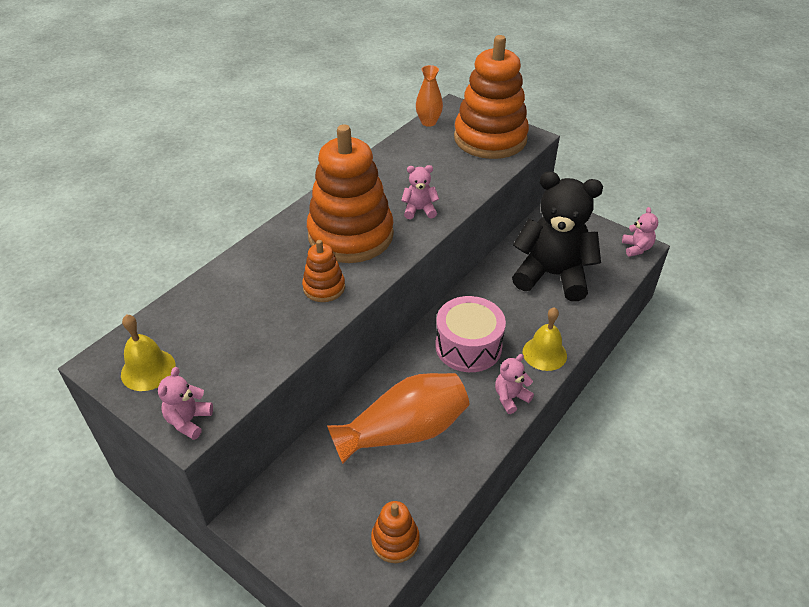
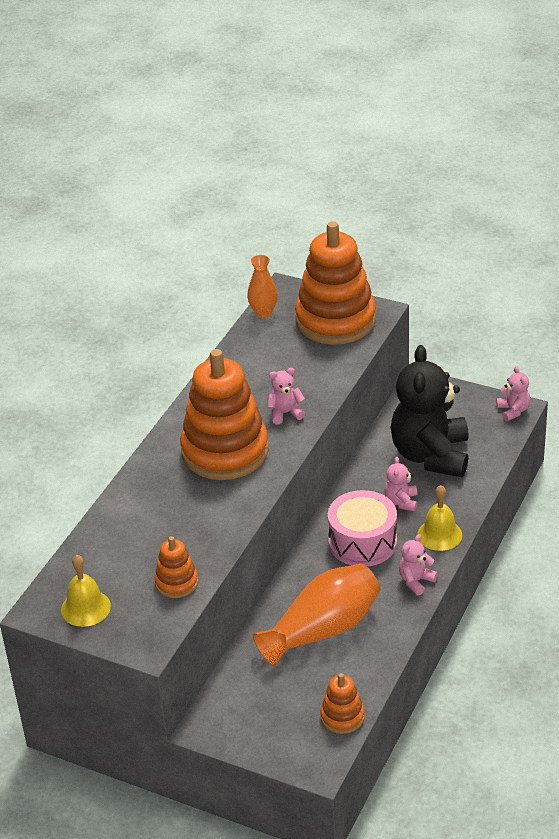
camera: 10 degrees left, 5 degrees down
(188, 421) = (144, 640): pink teddy bear -> pink teddy bear (401, 502)
(324, 287) = (218, 506): orange stacking toy -> orange stacking toy (176, 583)
(552, 275) = (431, 455): black teddy bear -> black teddy bear turned 90 degrees counterclockwise

